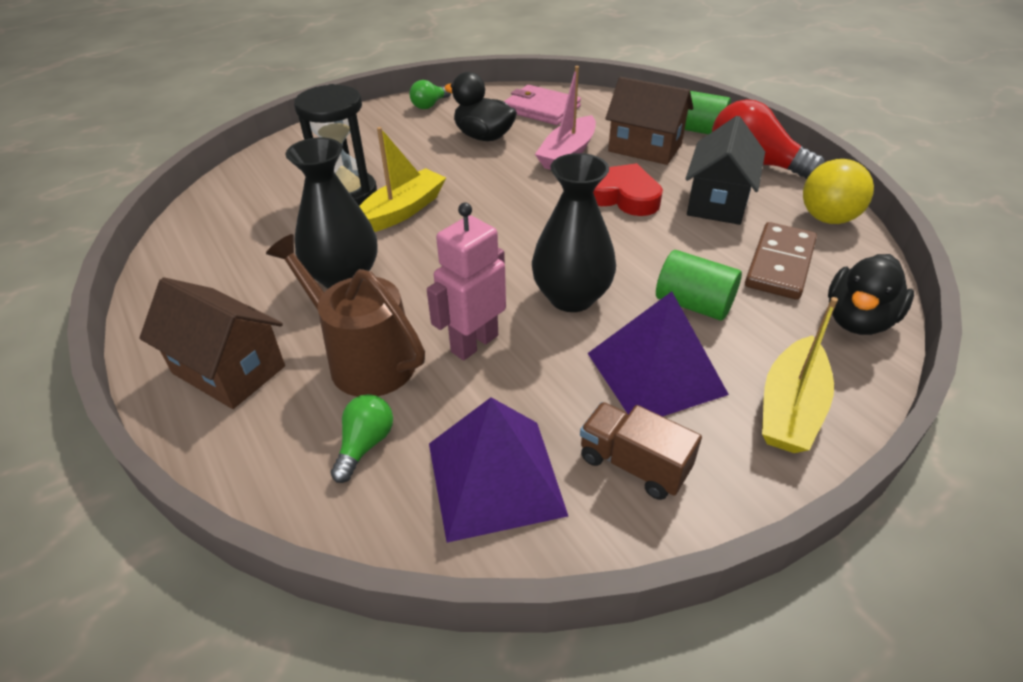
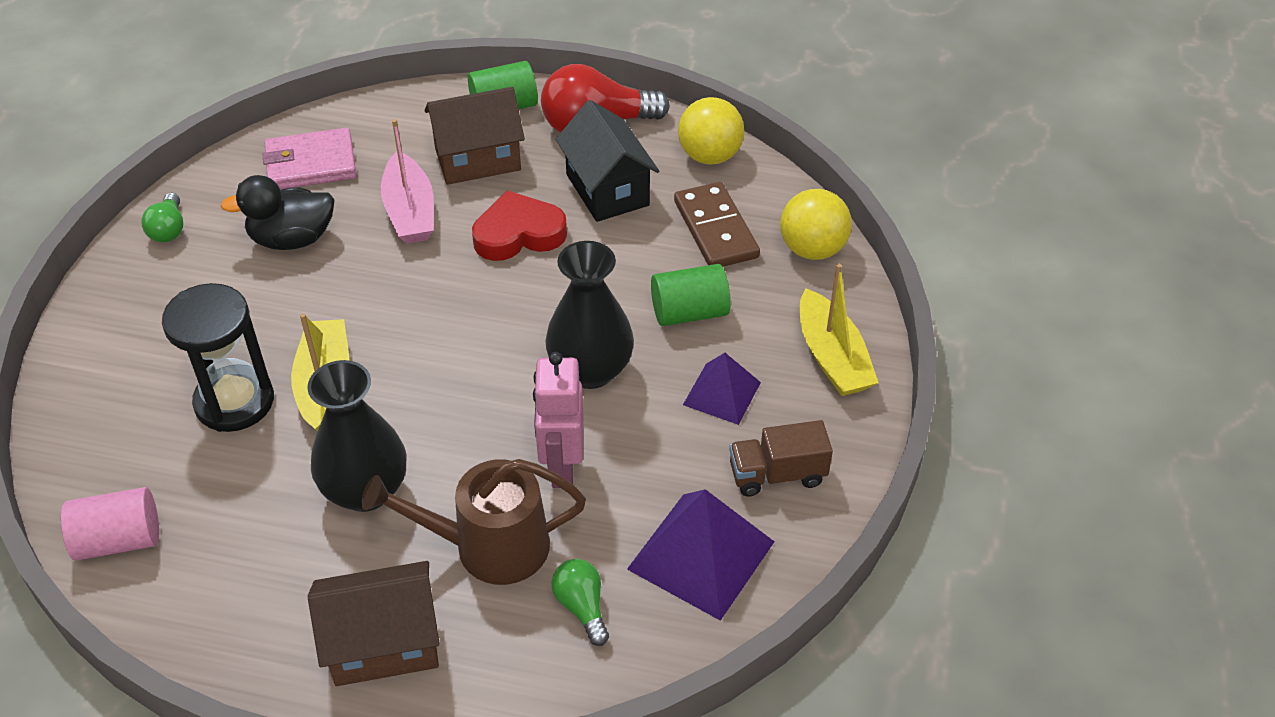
camera: 45 degrees left, 5 degrees up
(204, 223) = (119, 540): none -> pink cylinder
(655, 373) = (721, 393): purple pyramid -> purple pyramid, size x0.61
(858, 320) = (812, 249): black duck -> yellow ball

